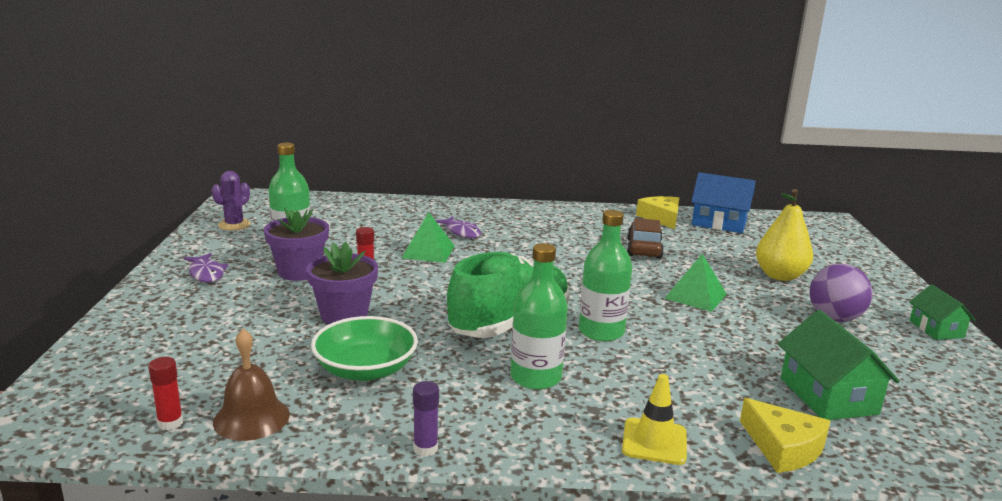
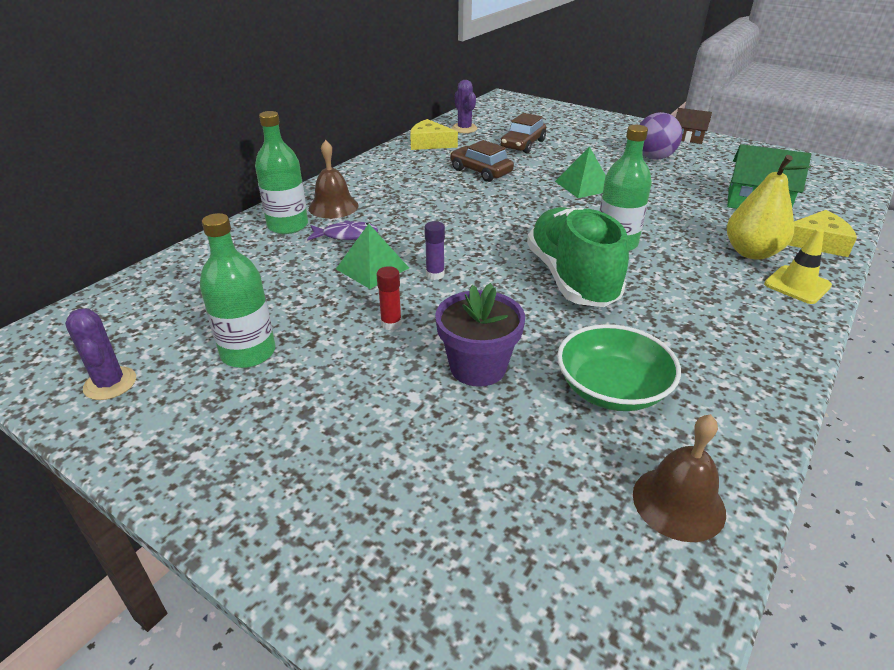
camera: 55 degrees left, 15 degrees up
(170, 423) = (663, 582): red glue stick -> none
(206, 273) = (251, 450): purple fish -> none
(299, 272) = (332, 368): purple flower pot -> none
(425, 449) = (777, 397): purple glue stick -> purple glue stick (435, 274)
(496, 217) = (333, 207): none -> brown bell
(535, 377) = (677, 299): green bottle -> green bottle (287, 225)
(719, 222) = (464, 129): blue house -> purple cactus
(735, 252) = (523, 144): none -> brown car
(780, 276) = (576, 147): yellow pear -> yellow pear (751, 252)
(936, 329) = (688, 138): green house -> brown house

